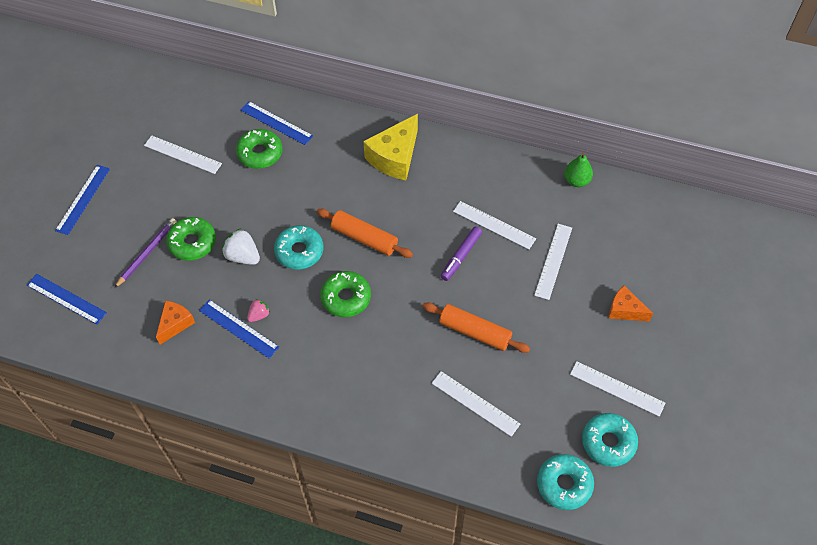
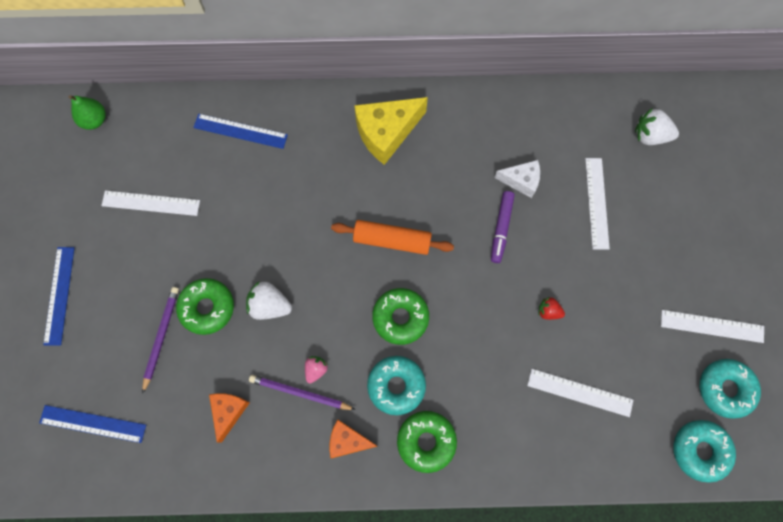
camera: 20 degrees left, 15 degrees up
(238, 329) = (300, 393): blue ruler -> purple pencil
(260, 153) = (237, 174): green donut -> green donut (426, 441)
(299, 251) = (329, 279): turquoise donut -> turquoise donut (396, 386)
(395, 157) = (386, 133): yellow cheese -> yellow cheese turned 45 degrees clockwise
(475, 332) = (548, 311): orange rolling pin -> red strawberry
(494, 225) = (521, 181): white ruler -> white cheese
(576, 180) = (585, 101): green pear -> green pear (94, 120)
(623, 223) = (650, 135): none -> white strawberry
(625, 310) = (687, 235): orange cheese -> orange cheese (348, 441)

